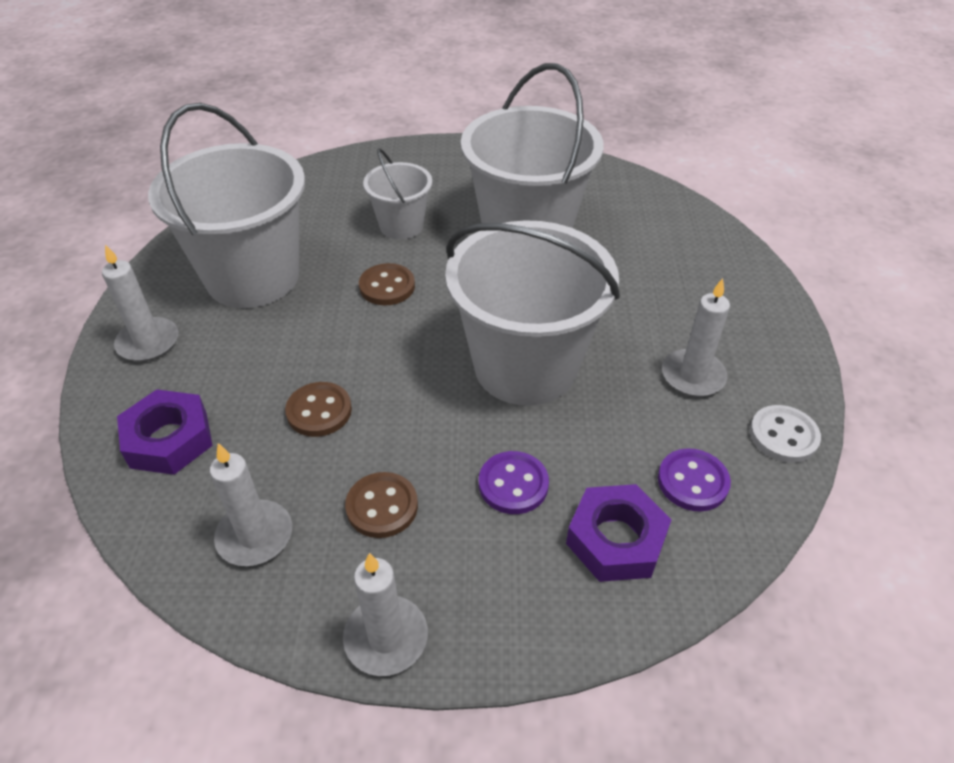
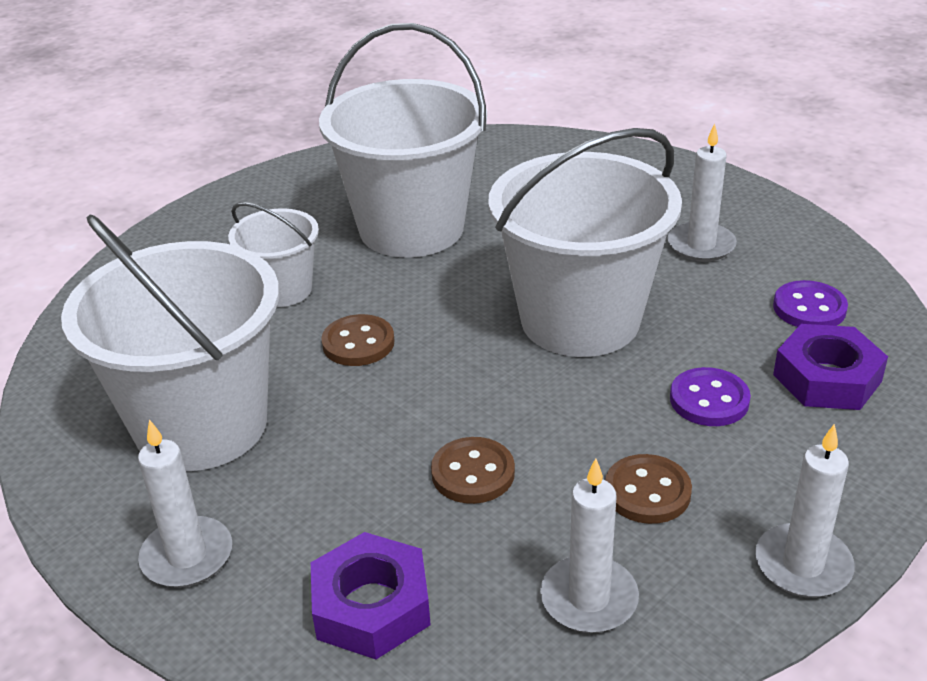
camera: 45 degrees left, 10 degrees down
(783, 435) = (811, 242): white button -> none

